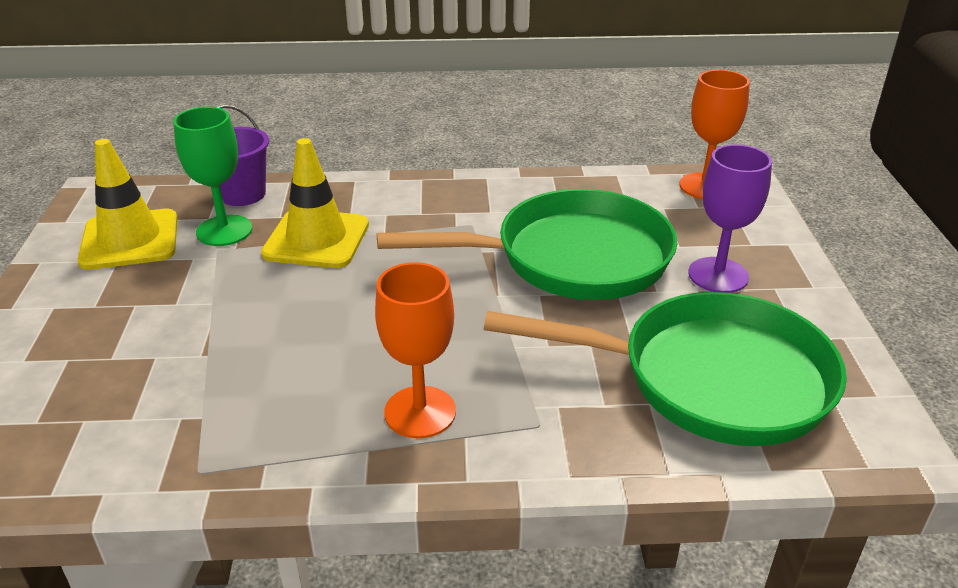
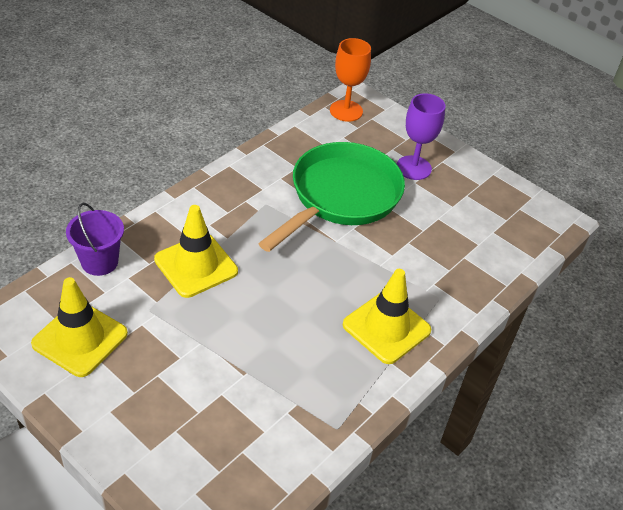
camera: 50 degrees left, 10 degrees up
(224, 231) = (131, 294): green goblet -> none
(420, 412) = (386, 327): orange goblet -> yellow traffic cone
(710, 379) = (472, 229): green pan -> none

